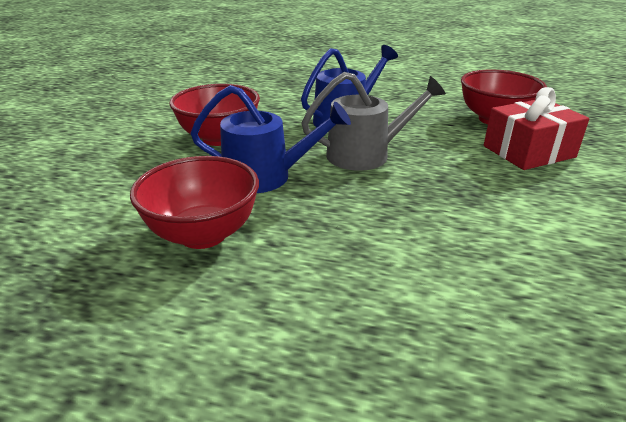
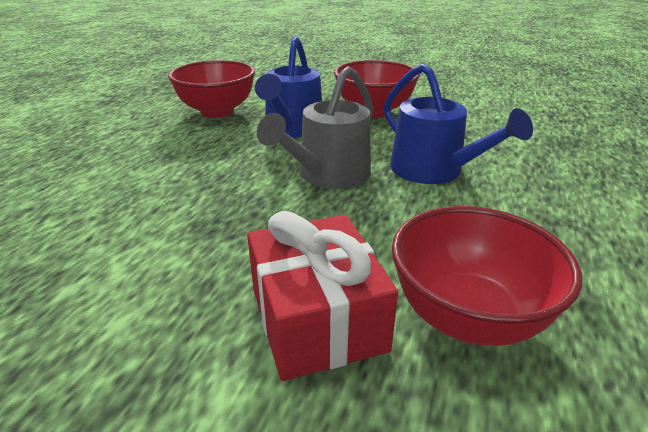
camera: 95 degrees right, 0 degrees up
(365, 154) = (329, 175): grey watering can -> grey watering can turned 45 degrees clockwise

